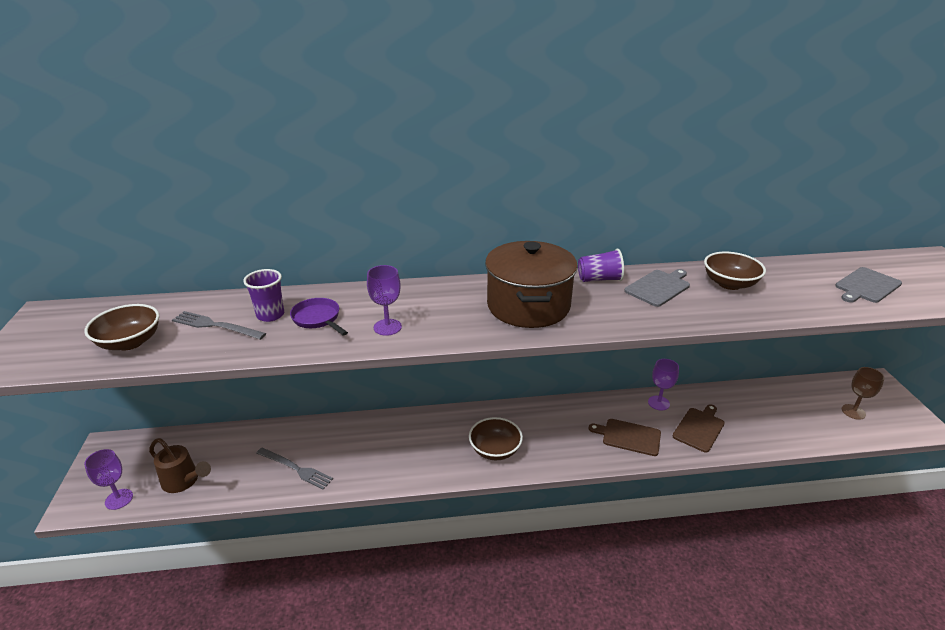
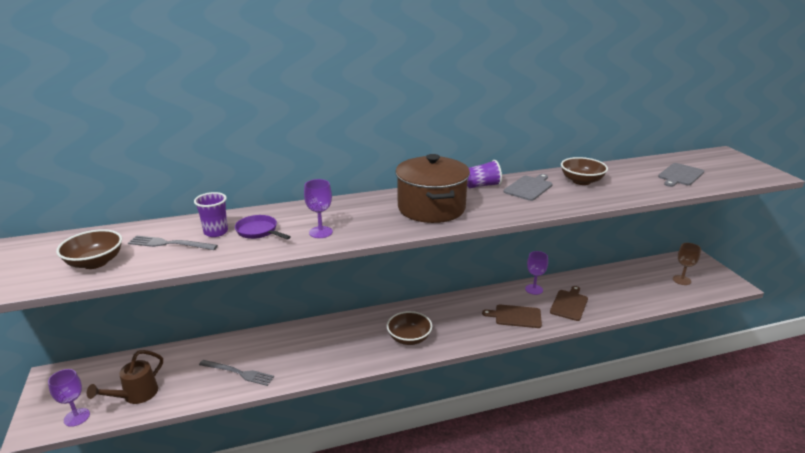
camera: 10 degrees left, 5 degrees down
(184, 481) = (136, 395): brown watering can -> brown watering can turned 105 degrees clockwise

